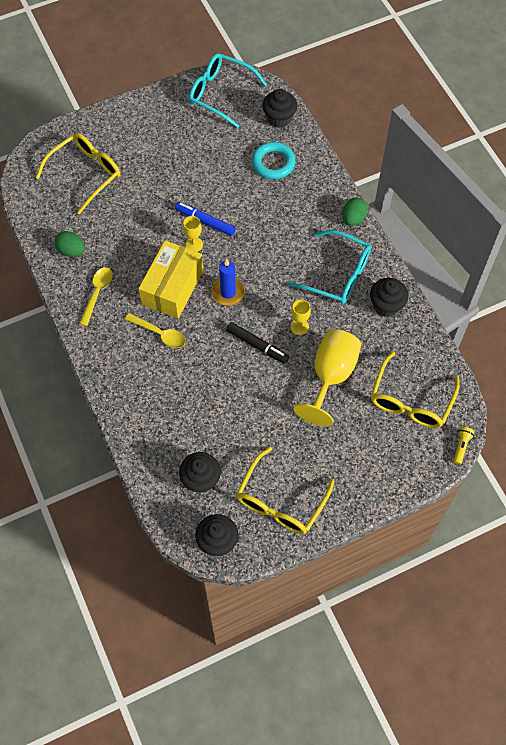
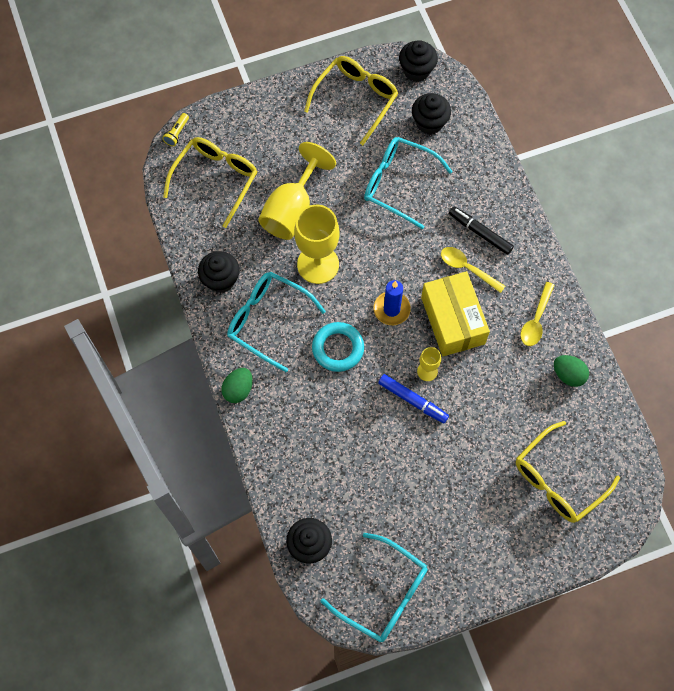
camera: 175 degrees left, 5 degrees up
(172, 287) = (452, 320): yellow box -> yellow box turned 45 degrees counterclockwise
(229, 410) = (398, 184): none -> turquoise glasses
(257, 345) = (364, 247): black marker -> black marker (480, 232)
(273, 163) = (324, 476): turquoise ring -> turquoise ring (338, 348)
(299, 326) = (318, 264): yellow goblet -> yellow goblet, size x2.11

